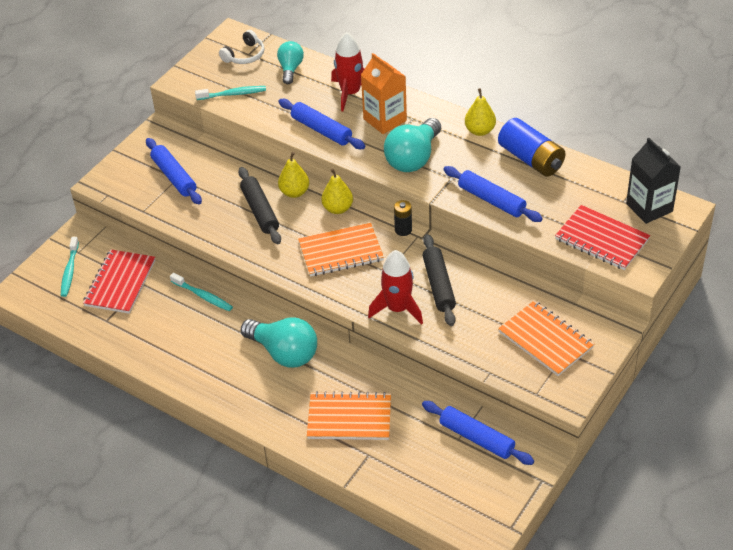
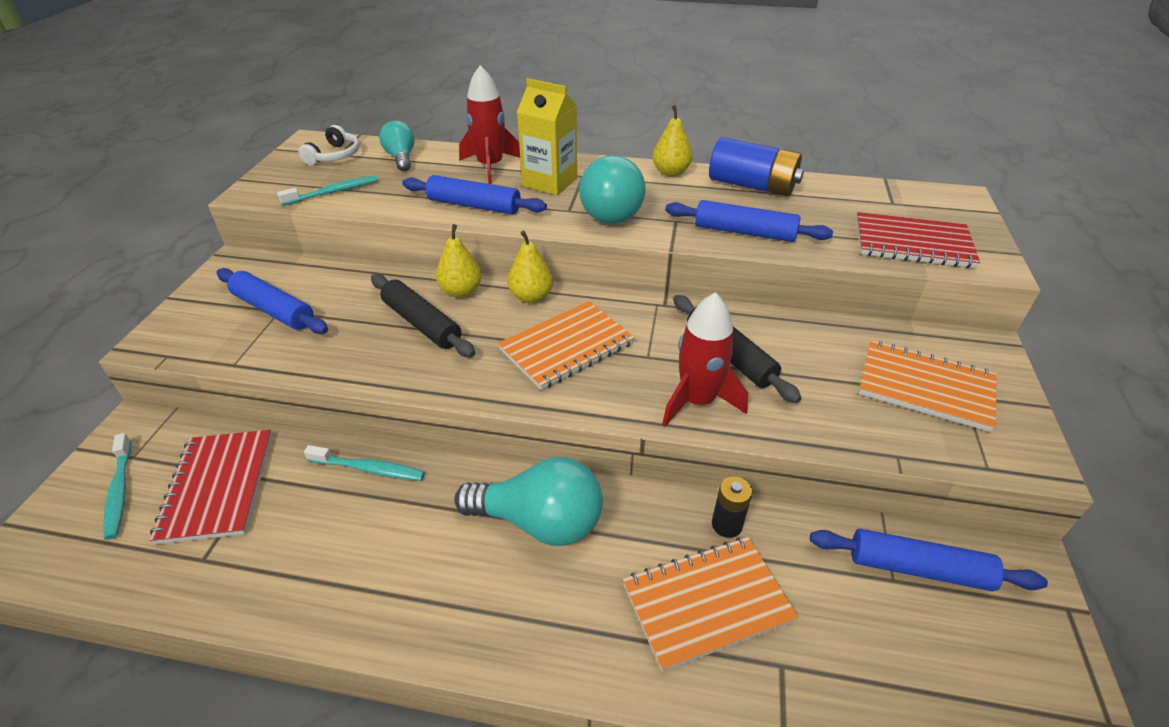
camera: 25 degrees left, 5 degrees down
(385, 120) = (549, 182): orange carton -> yellow carton
(403, 230) = (633, 301): black battery -> black battery (726, 525)
(649, 207) = (926, 203): black carton -> none

